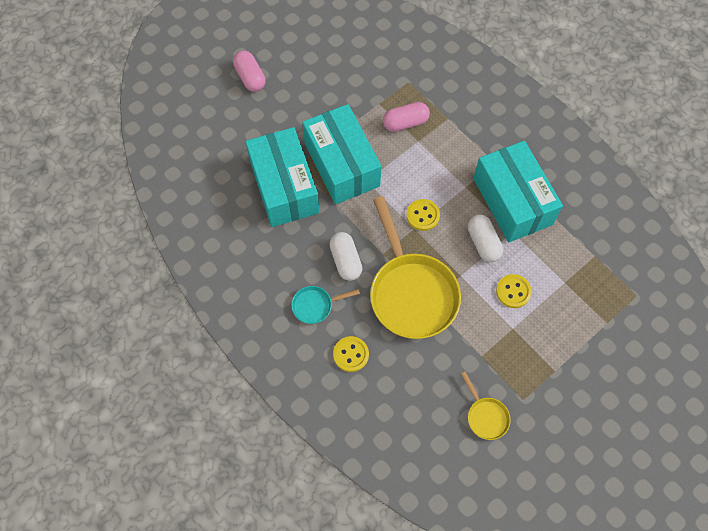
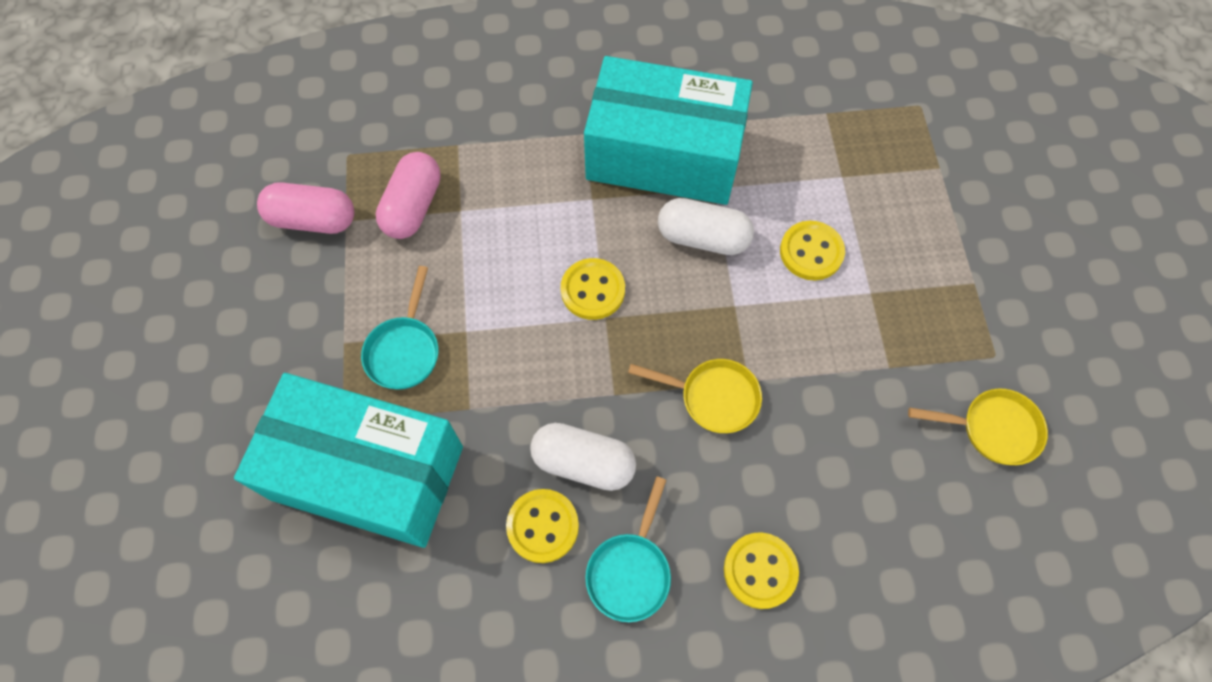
camera: 55 degrees left, 0 degrees up
(250, 77) = (107, 387): pink capsule -> pink capsule (313, 219)
(309, 262) = (542, 526): none -> yellow button
(341, 165) = (404, 350): turquoise box -> turquoise pan
(411, 292) = (713, 397): yellow pan -> yellow pan, size x0.45

